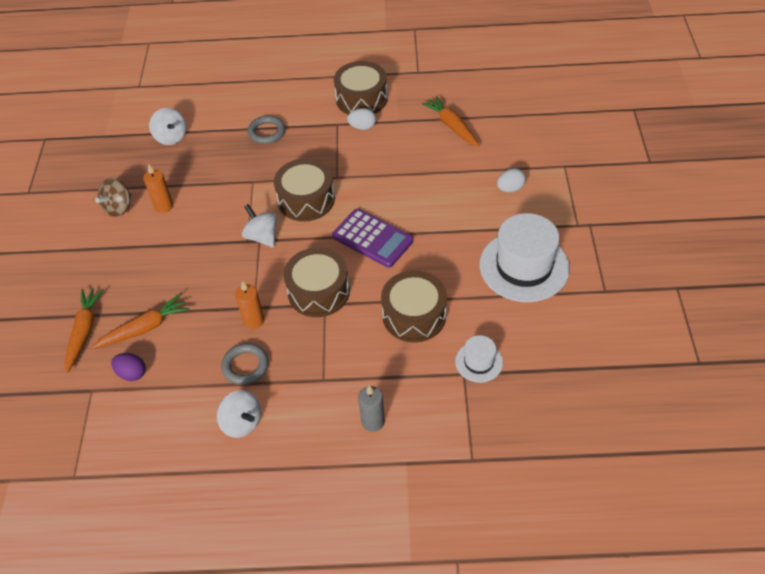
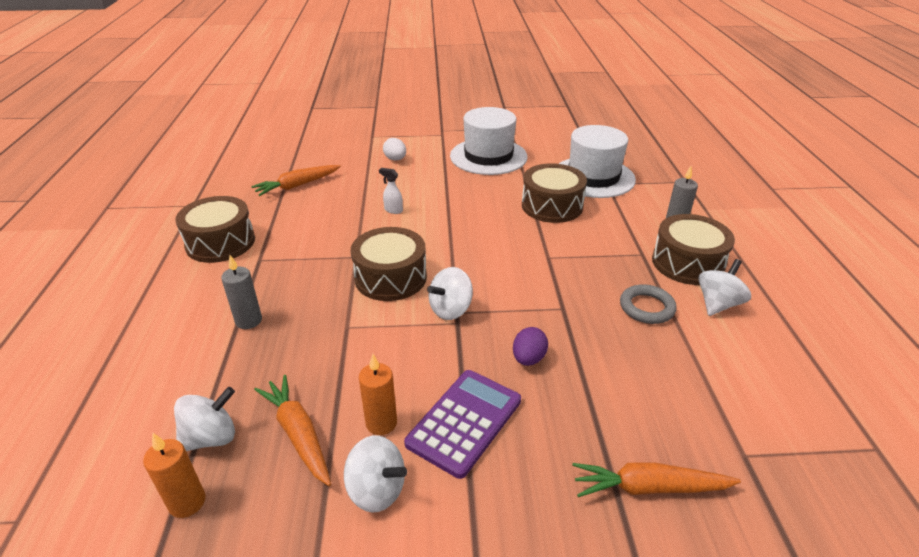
camera: 95 degrees left, 15 degrees down
(119, 208) = (377, 490): brown spinning top -> white spinning top
(132, 373) = (698, 411): purple egg -> purple egg (528, 359)
(144, 328) = (621, 410): orange carrot -> orange carrot (298, 434)
(254, 321) = (582, 306): orange candle -> orange candle (187, 502)
(267, 132) = (248, 321): grey ring -> grey candle
(318, 291) = (532, 262): brown drum -> brown drum (687, 263)
(362, 127) = (274, 240): white egg -> none
(372, 238) = (455, 230): purple calculator -> purple calculator (464, 422)
(408, 194) = (393, 210): none -> white spray bottle
(479, 362) = (593, 177): white hat -> white hat, size x2.03

